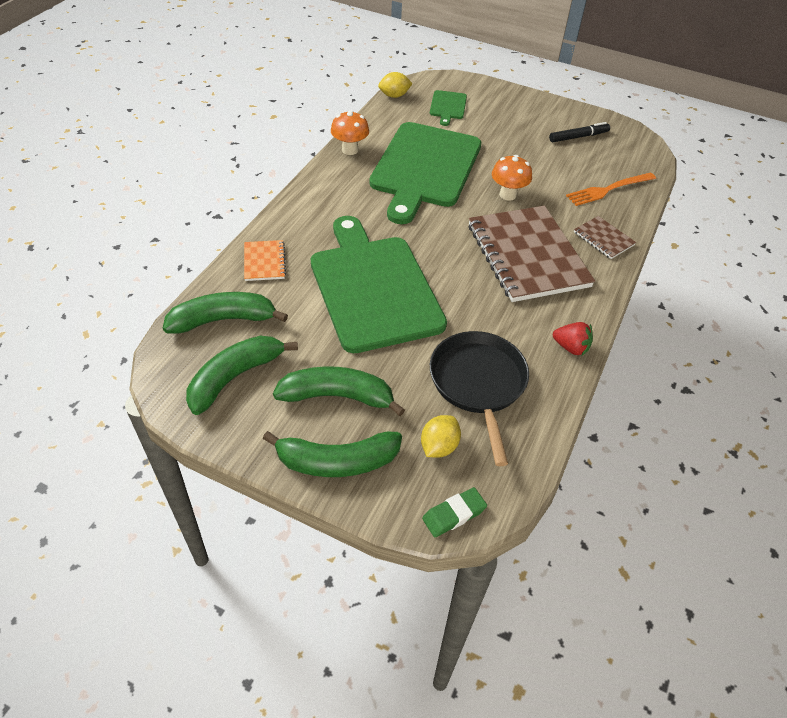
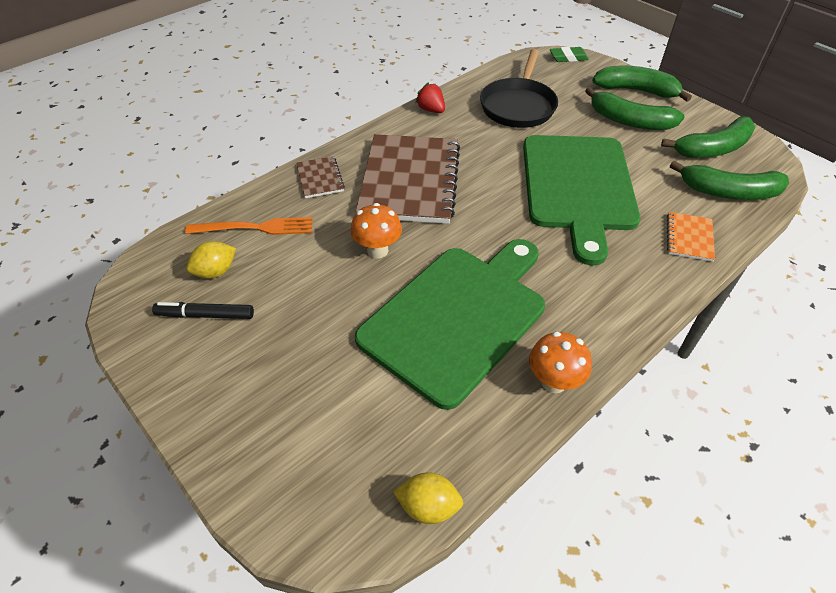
camera: 155 degrees left, 0 degrees up
(439, 446) = (564, 83): yellow lemon -> yellow lemon (215, 272)
(448, 106) = (348, 443): green cutting board -> none

